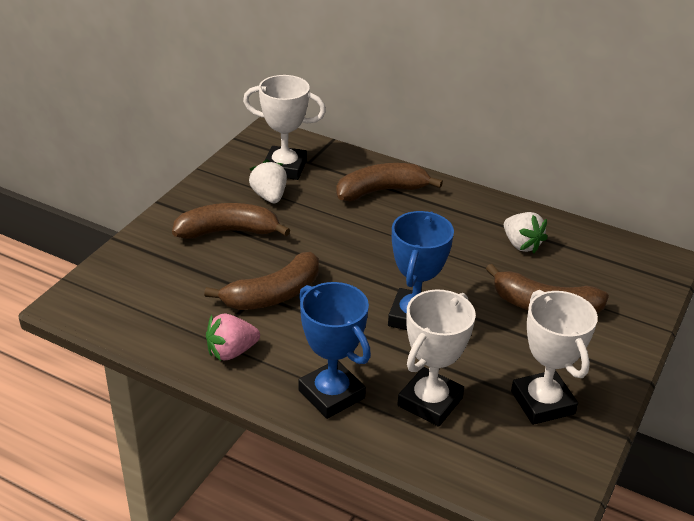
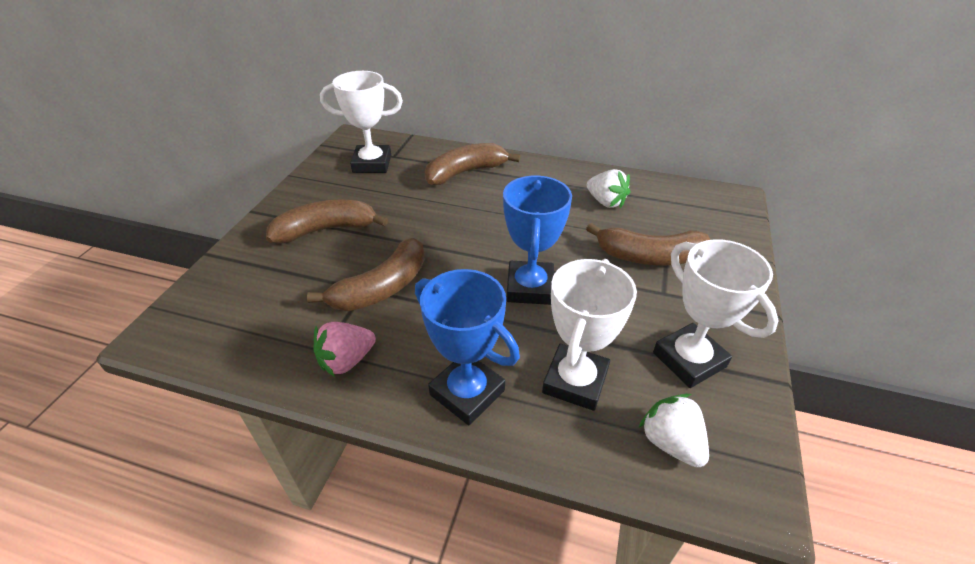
camera: 10 degrees left, 5 degrees up
(269, 196) = (362, 191): white strawberry -> white strawberry (670, 442)

